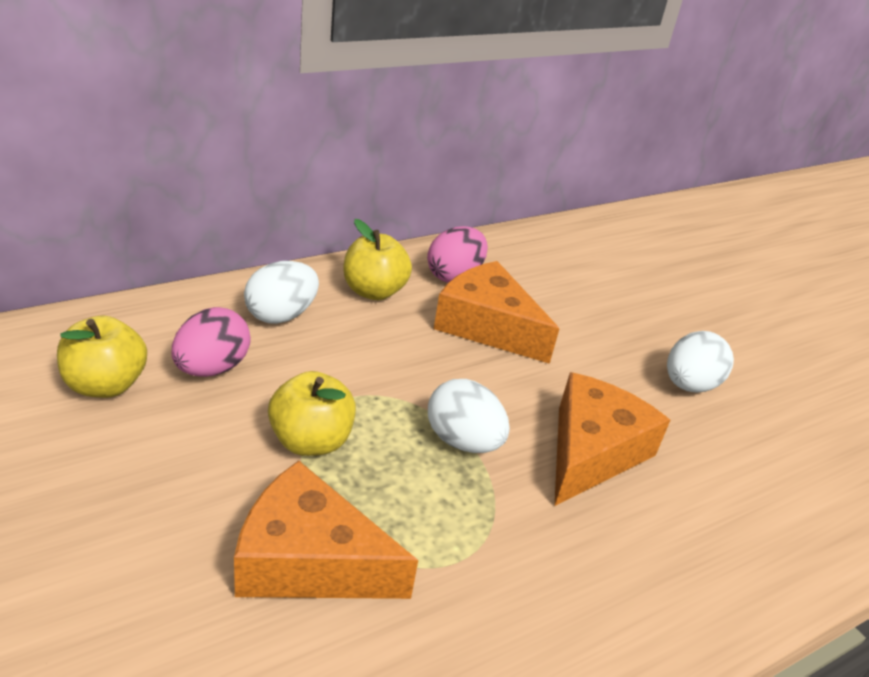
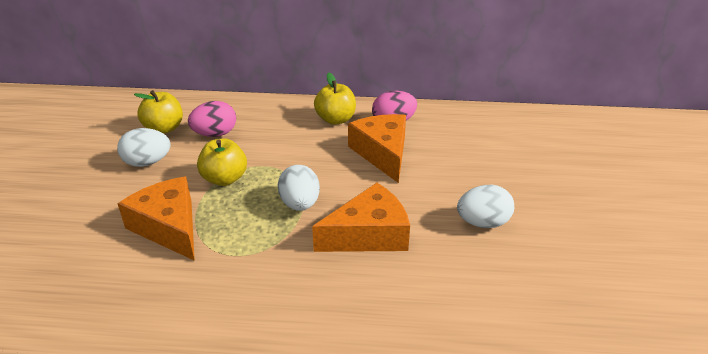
camera: 40 degrees right, 0 degrees up
(281, 315) = (273, 119): white egg -> white egg (147, 162)

